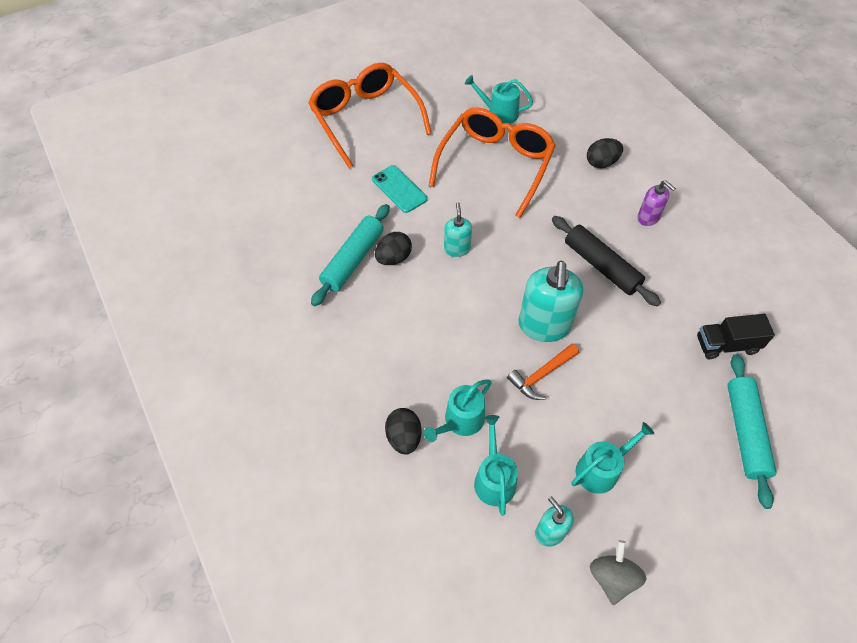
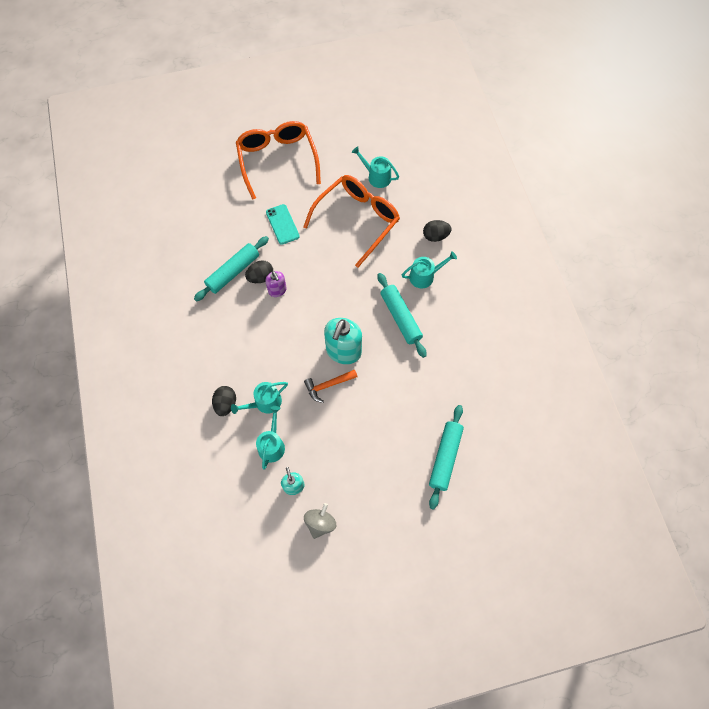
camera: 15 degrees right, 10 degrees up
(457, 249) = (306, 280): turquoise soap dispenser -> none
(601, 266) = (400, 317): black rolling pin -> turquoise rolling pin
(601, 469) = (341, 456): turquoise watering can -> turquoise watering can (424, 276)
(648, 218) = (450, 288): purple soap dispenser -> purple soap dispenser (277, 290)
(726, 345) = (461, 396): black truck -> none

